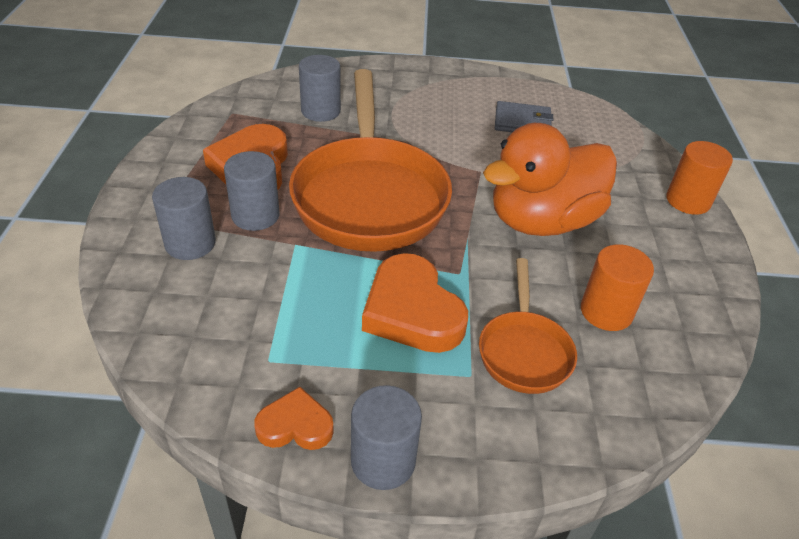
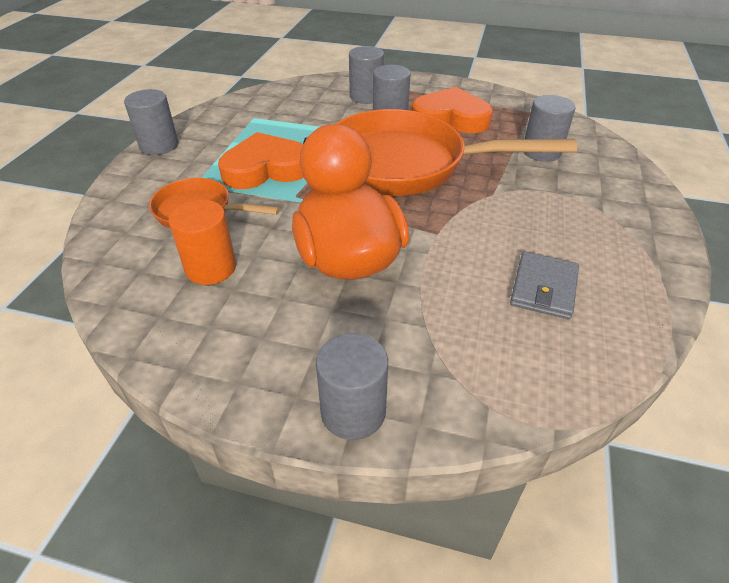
camera: 105 degrees right, 0 degrees up
(295, 425) = (202, 122): orange heart -> none
(688, 201) = (353, 412): orange cylinder -> grey cylinder

